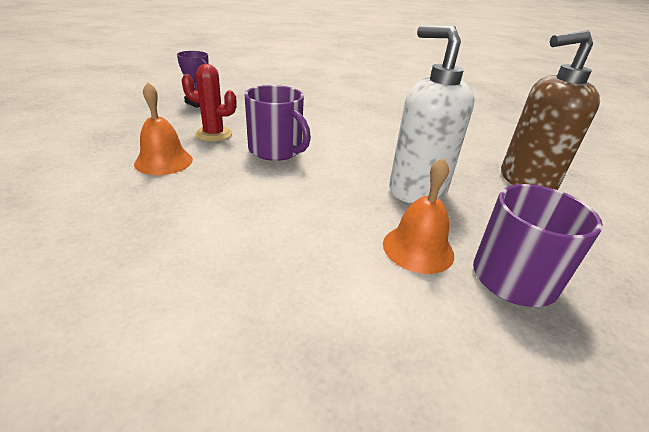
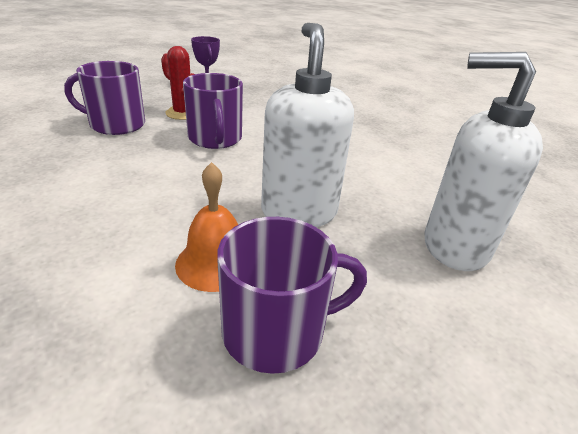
camera: 30 degrees right, 0 degrees up
(164, 161) = (116, 125): orange bell -> purple mug
(526, 181) = (454, 246): brown soap dispenser -> white soap dispenser

